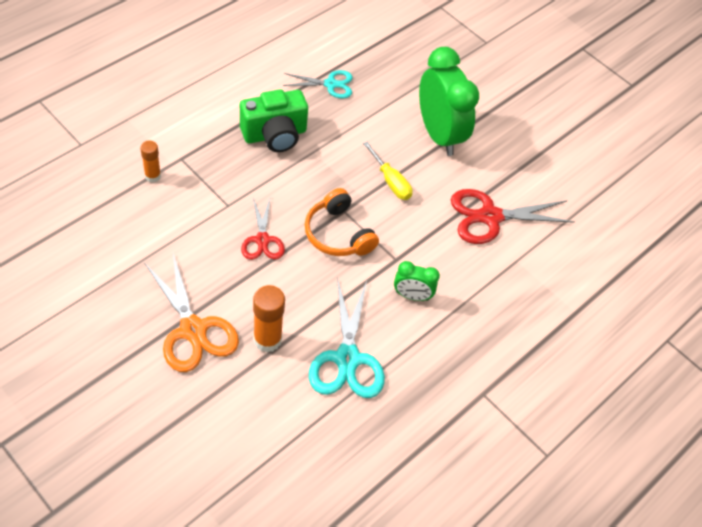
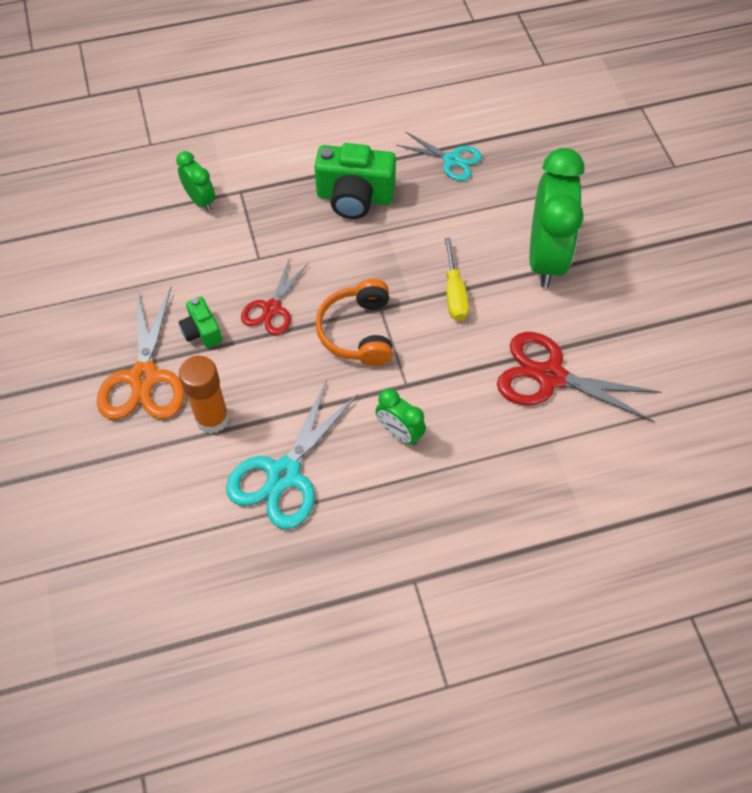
camera: 35 degrees right, 5 degrees up
(152, 176) = (200, 200): orange glue stick -> green clock
(218, 277) = (202, 331): none -> green camera

